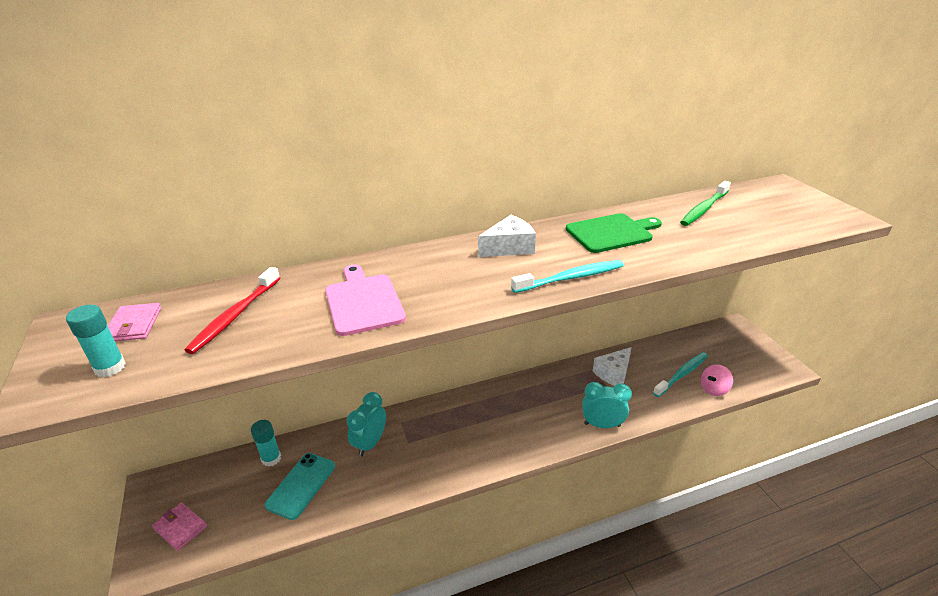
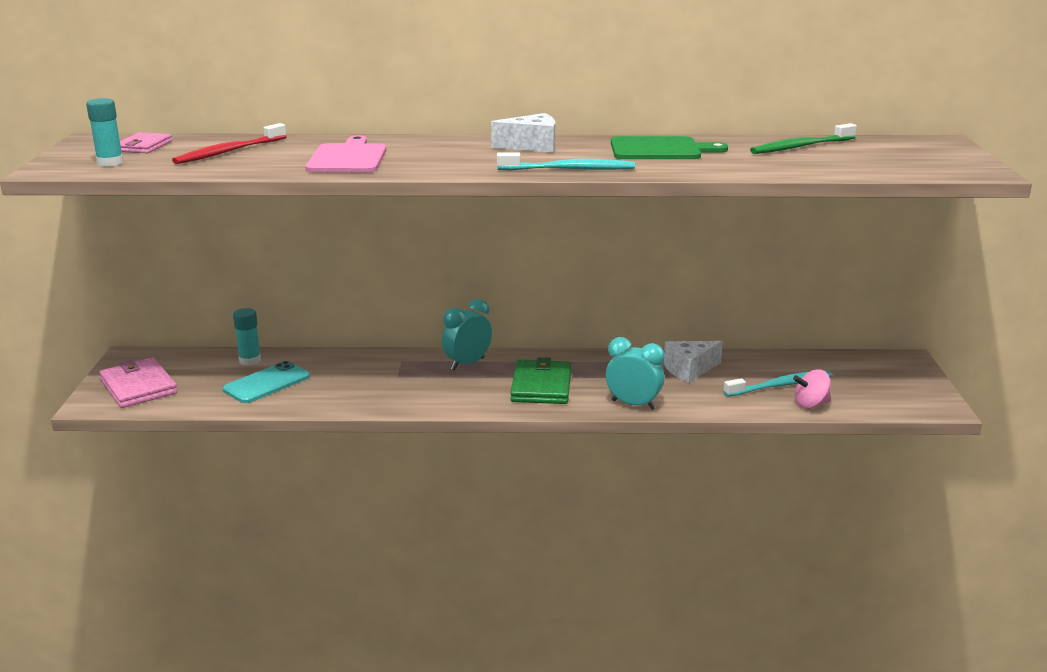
camera: 20 degrees right, 10 degrees down
(180, 527) = (138, 387): pink wallet -> pink wallet, size x1.60
(370, 443) = (357, 369): turquoise clock -> turquoise clock (467, 364)
(524, 422) = (541, 386): none -> green wallet

